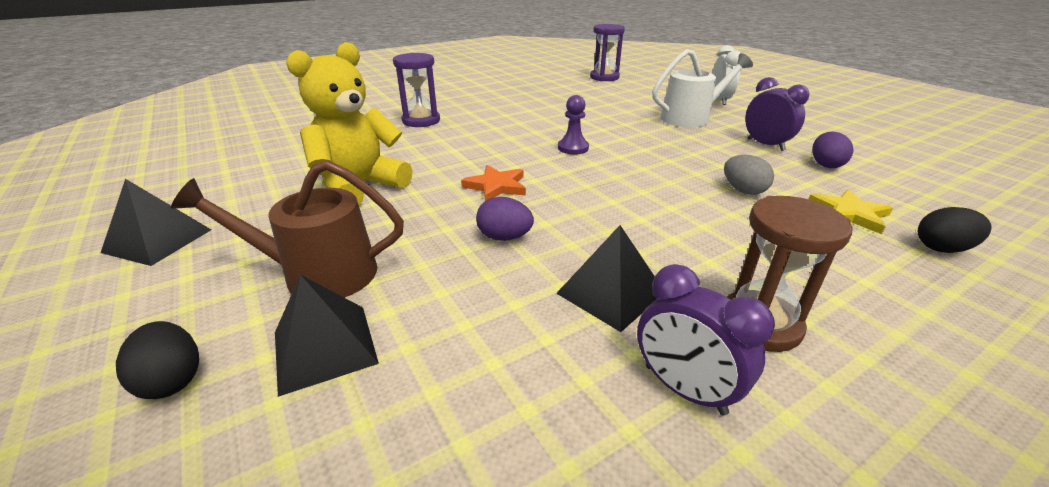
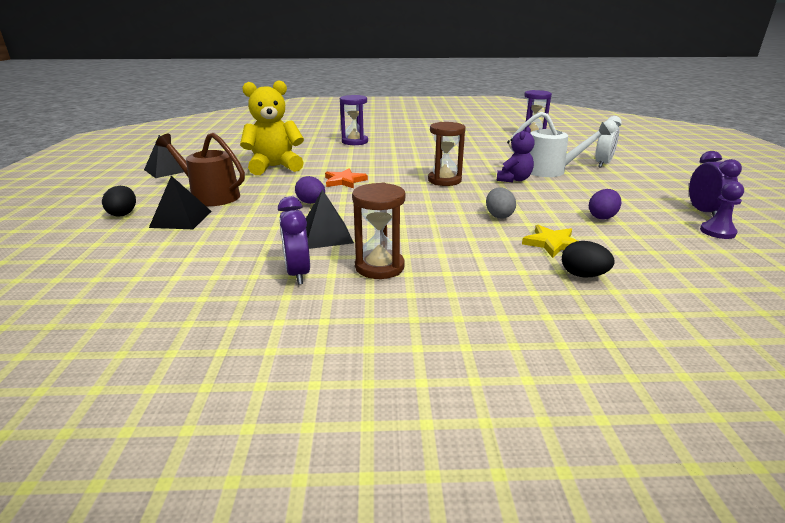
camera: 30 degrees right, 5 degrees down
(573, 148) = (425, 172): purple pawn -> purple pawn (717, 232)
(613, 155) = (444, 180): none -> brown hourglass
(677, 137) = (514, 179): none -> purple teddy bear
(765, 145) = (577, 196): purple clock -> purple clock (703, 212)

